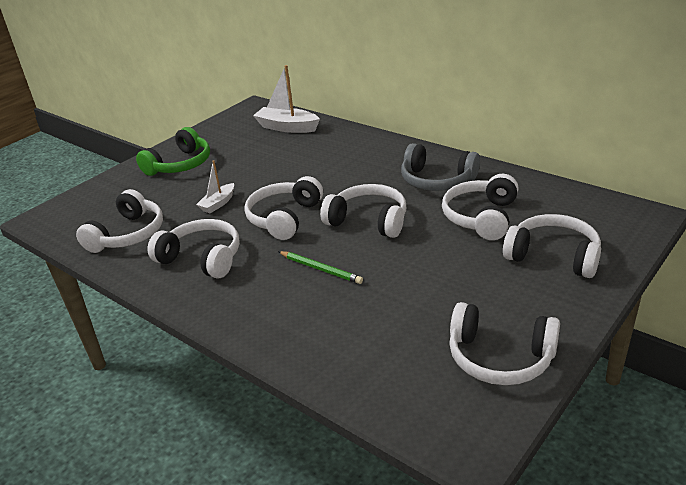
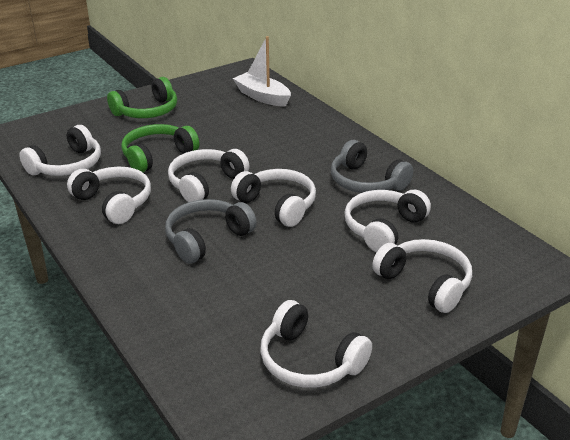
camera: 15 degrees right, 0 degrees up
(218, 204) = (157, 156): white boat -> green headphones
(320, 269) = (207, 238): green pencil -> grey headphones

